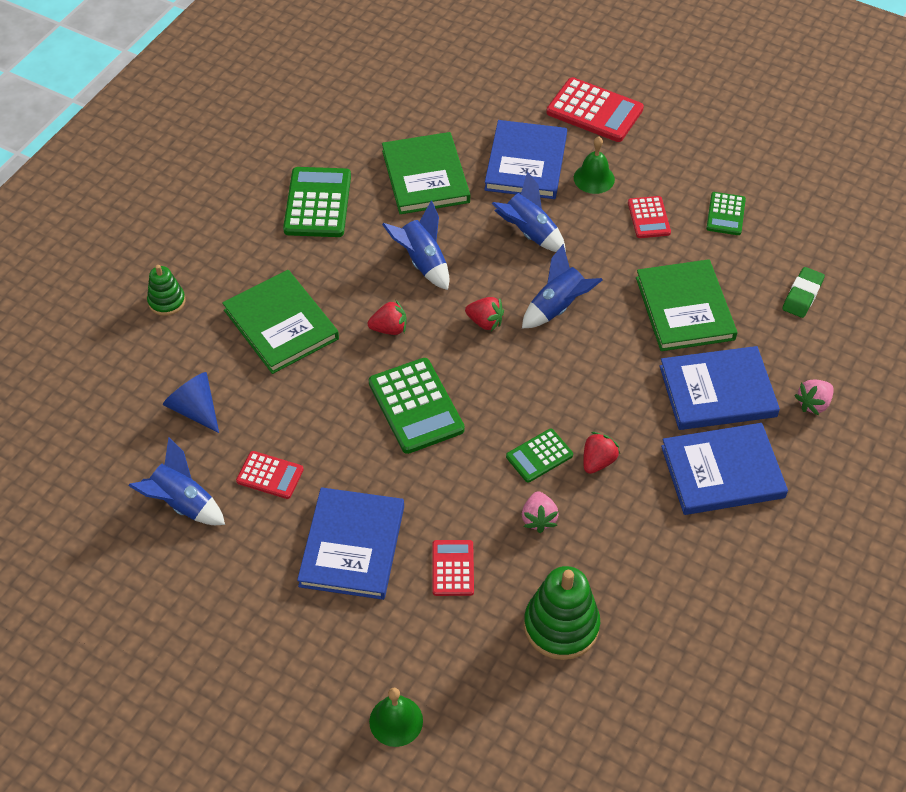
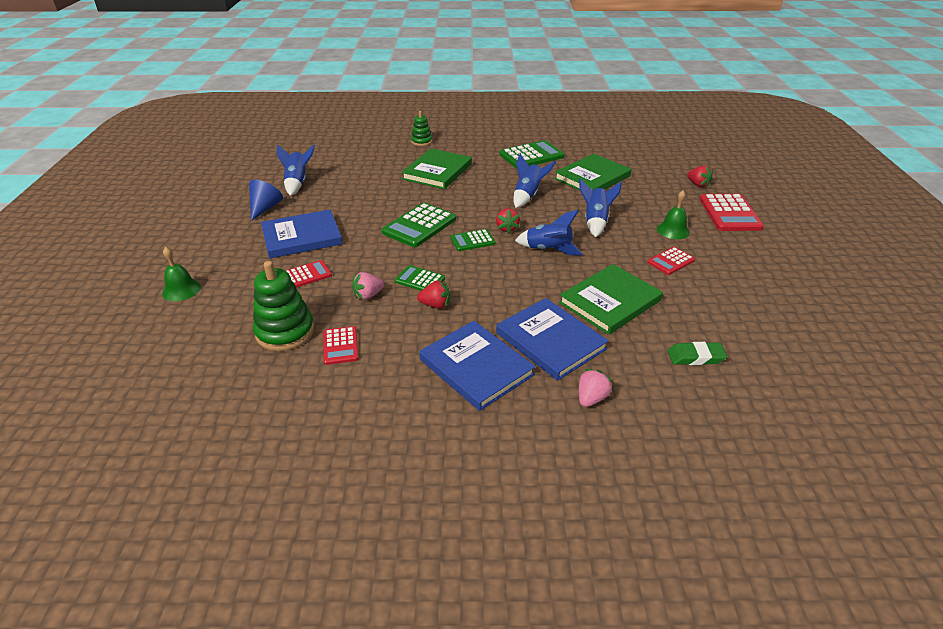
camera: 60 degrees right, 15 degrees down
(195, 409) = (360, 168): blue cone -> blue cone (265, 208)
(270, 475) = (333, 199): red calculator -> red calculator (340, 346)
(389, 329) = (468, 201): red strawberry -> red strawberry (698, 184)
(526, 163) = (649, 204): blue book -> none
(725, 214) = (722, 293): green calculator -> green calculator (472, 241)
(813, 404) = (591, 398): pink strawberry -> pink strawberry turned 105 degrees clockwise

